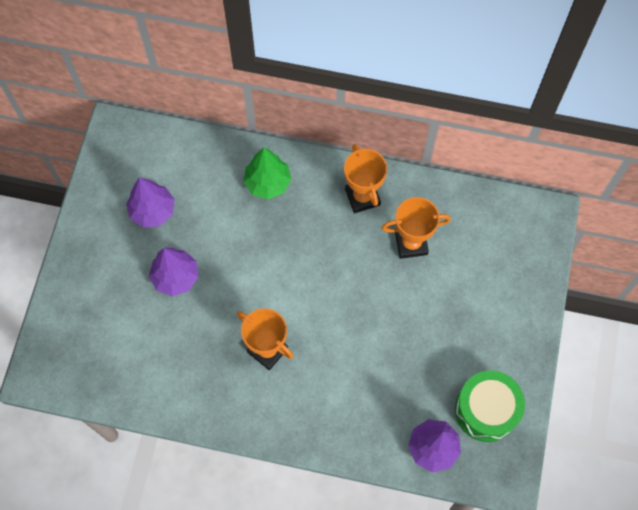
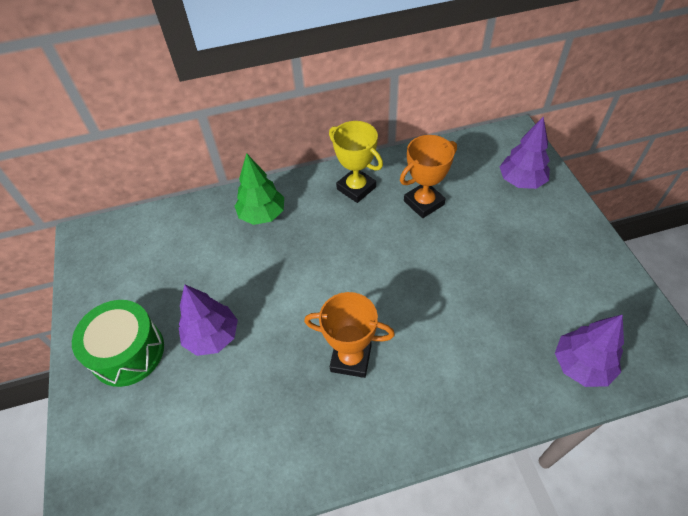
camera: 25 degrees left, 15 degrees down
(152, 211) = (157, 288): purple tree -> purple tree (521, 181)
(362, 197) = (356, 188): orange trophy -> yellow trophy
(486, 410) = (598, 303): green drum -> green drum (128, 352)

